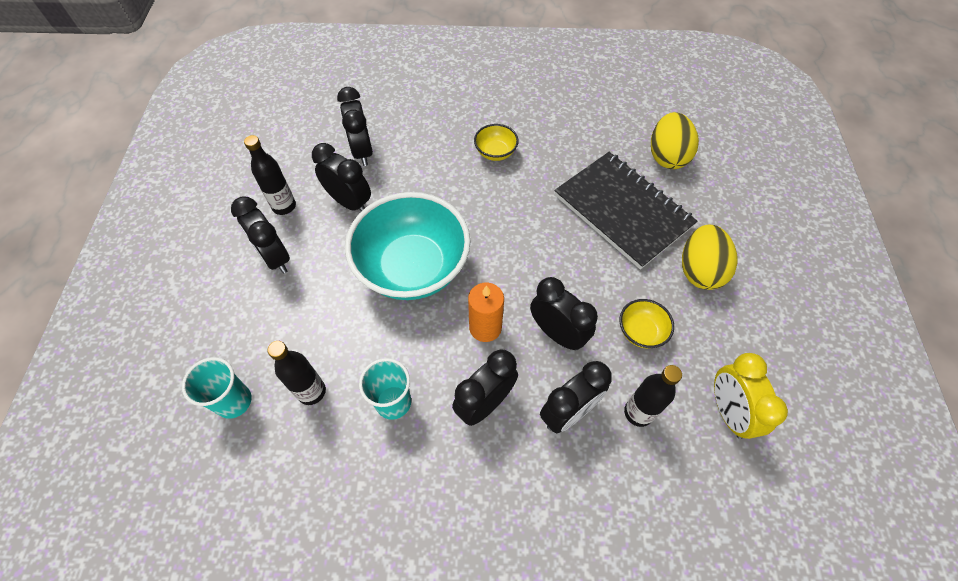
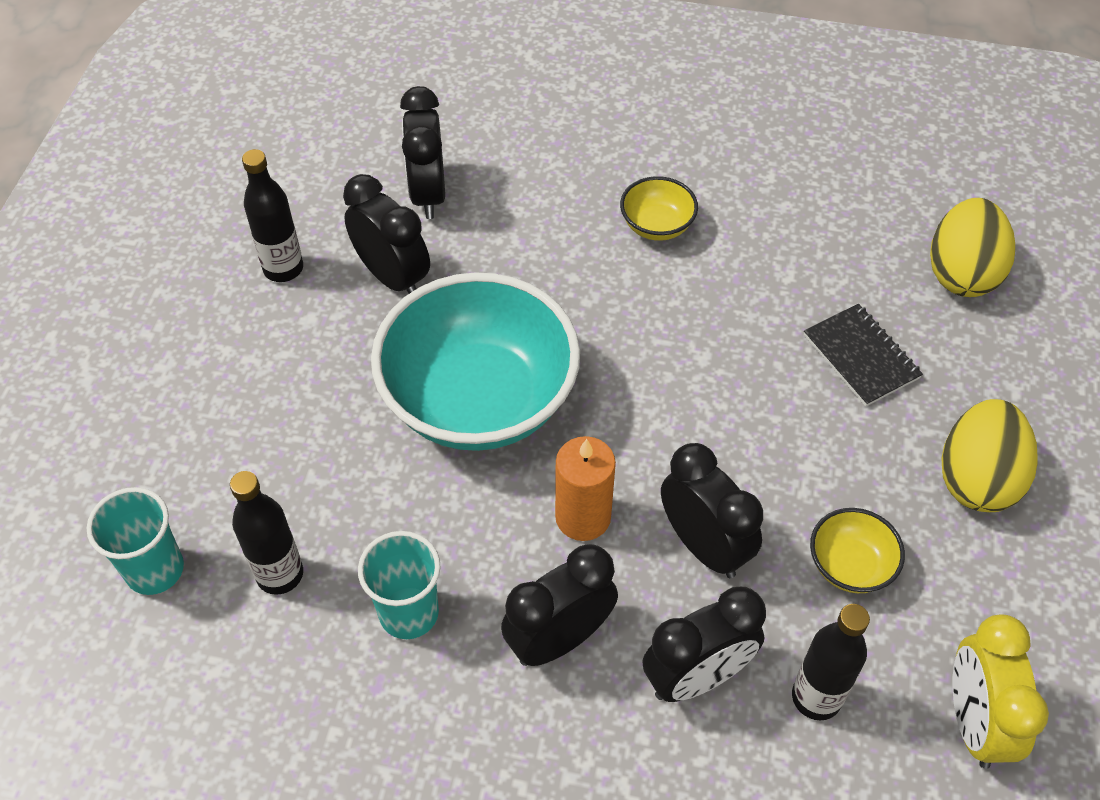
camera: 10 degrees right, 5 degrees down
(275, 257) = (255, 350): black clock -> none
(622, 211) = (861, 357): black notebook -> black notebook, size x0.49

